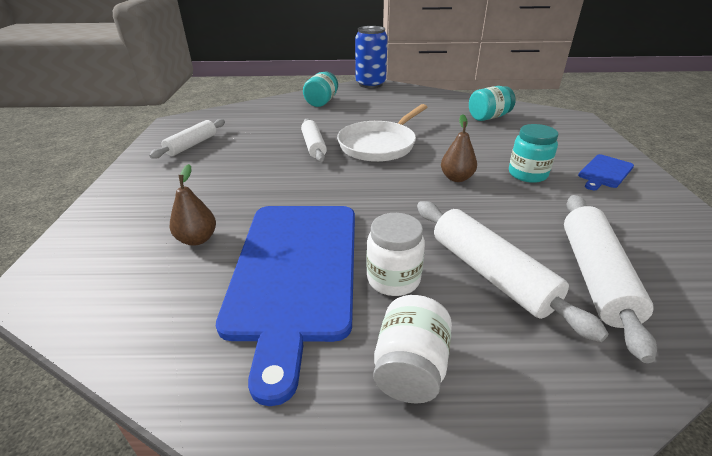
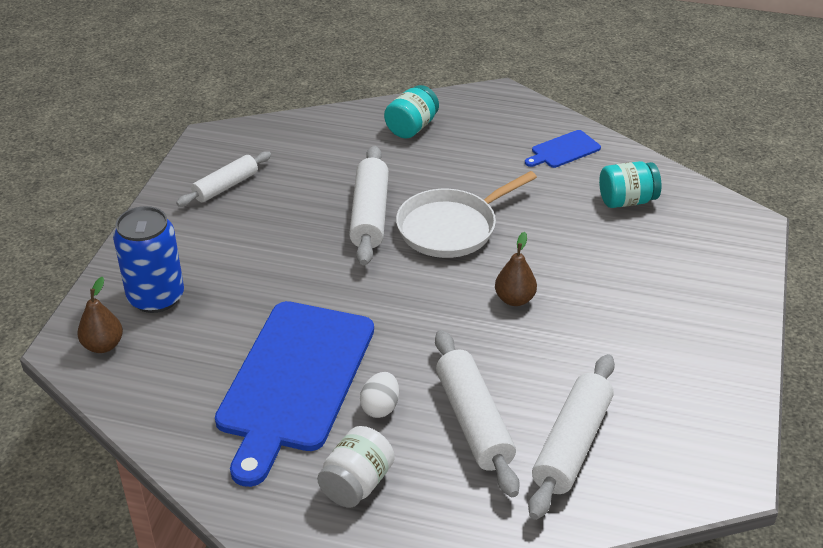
camera: 15 degrees right, 5 degrees up
(197, 239) = (212, 326): brown pear -> brown pear (103, 345)
(314, 146) = (370, 215): white rolling pin -> white rolling pin, size x1.52
(370, 84) = (499, 96): blue can -> blue can (156, 297)
(393, 279) = (380, 407): white jar -> white egg
(527, 174) = (603, 310): turquoise jar -> none
(604, 172) = (701, 325): blue cutting board -> blue cutting board (563, 150)

